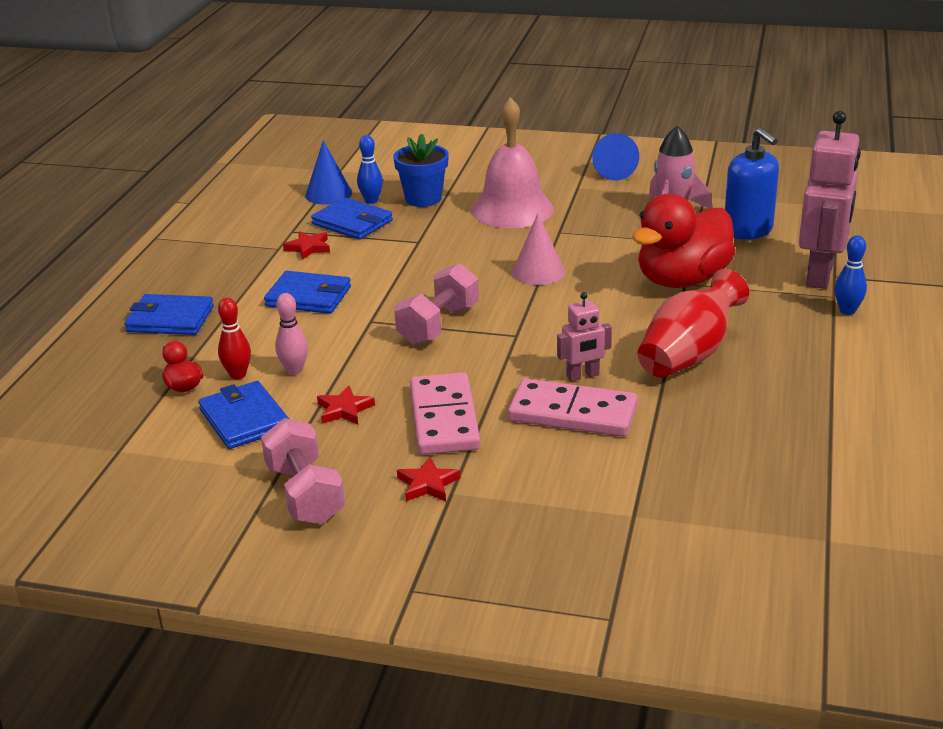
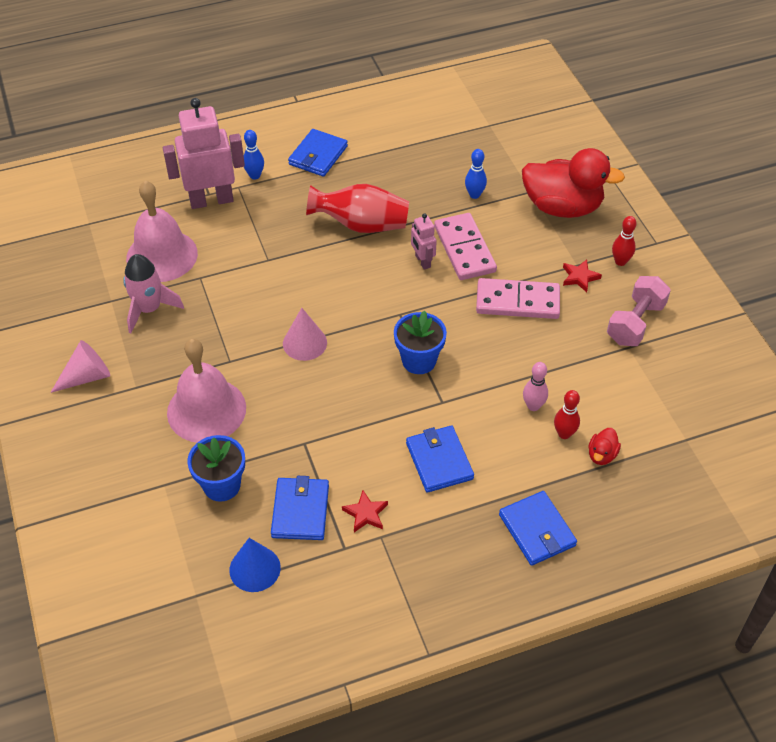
camera: 125 degrees left, 20 degrees up
(244, 419) = (602, 396): blue wallet -> blue wallet (318, 155)
(344, 410) = (550, 353): red star -> none
(371, 201) = (249, 523): blue bowling pin -> blue bowling pin (474, 195)
(415, 534) = (620, 261): none -> red bowling pin
(438, 325) = (419, 360): pink dumbbell -> blue flower pot
(444, 418) = (517, 301): pink domino -> pink domino turned 45 degrees clockwise
(582, 376) = (422, 261): pink robot -> pink robot turned 150 degrees counterclockwise
(614, 171) = (87, 376): blue cone -> pink cone
(682, 280) = (264, 262): red duck -> red duck (562, 207)
(748, 230) = (162, 255): blue soap dispenser -> pink bell

